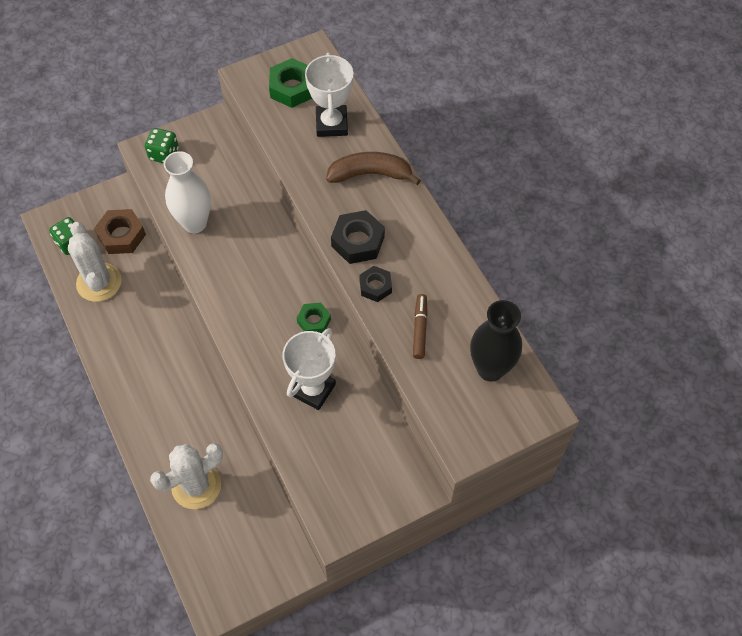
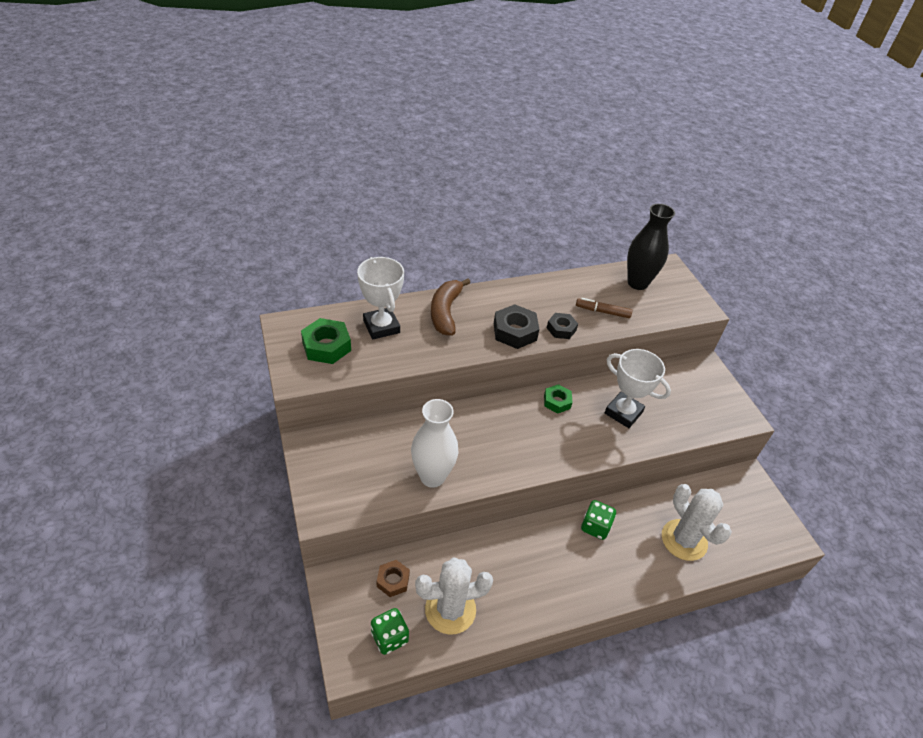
camera: 85 degrees left, 15 degrees down
(121, 235) = (393, 580): brown nut -> brown nut, size x0.64
(164, 154) = (333, 494): green dice -> green dice (595, 527)
(332, 124) = (381, 326): white trophy -> white trophy turned 60 degrees clockwise

